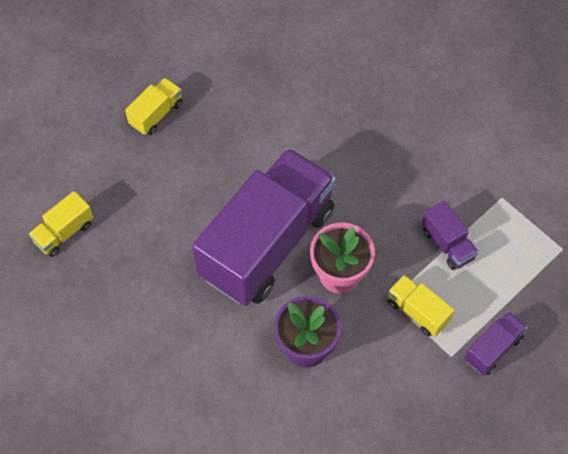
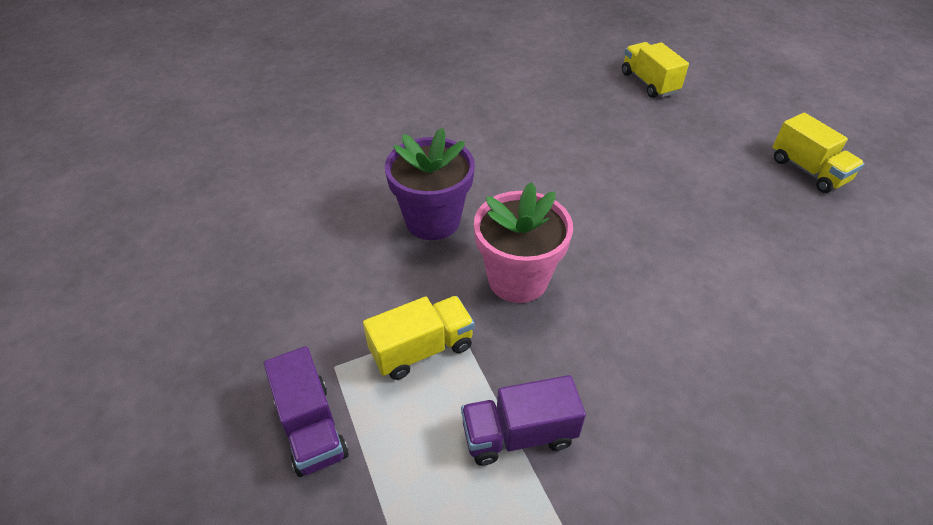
camera: 110 degrees right, 15 degrees down
(267, 243) = (590, 222): purple truck -> none

